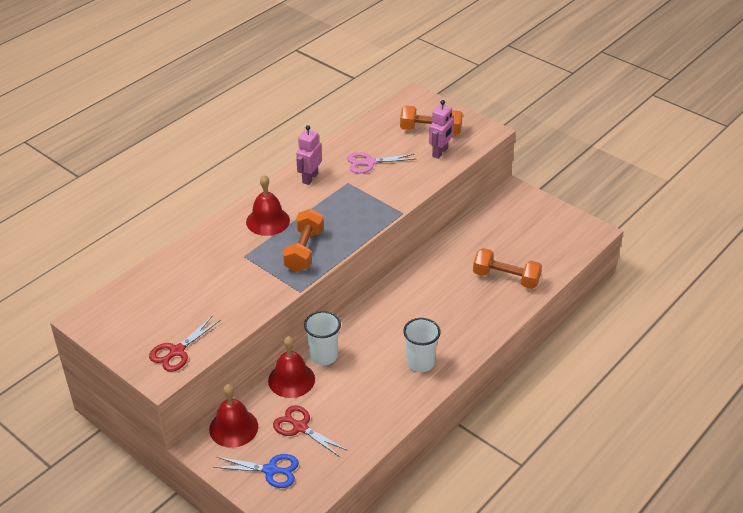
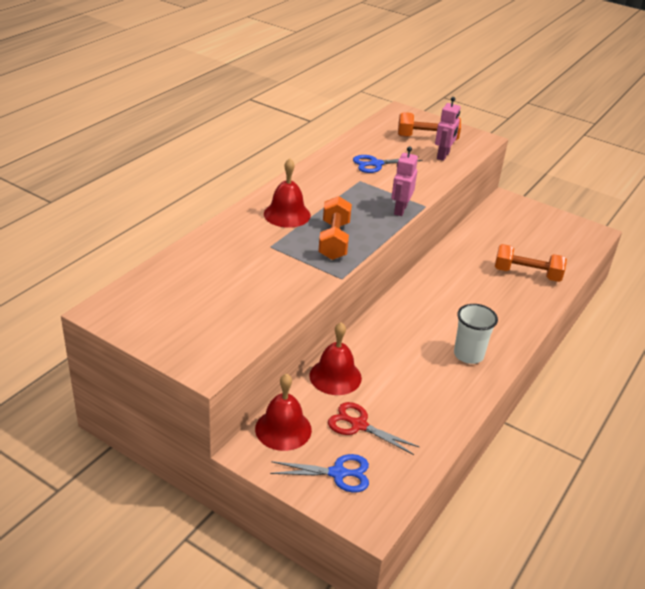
camera: 10 degrees left, 5 degrees down
(177, 351) = (219, 341): red scissors -> none
(310, 178) = (319, 177): pink robot -> pink robot (400, 210)
(323, 356) = (363, 351): white cup -> none
(369, 163) = (376, 164): pink scissors -> blue scissors

